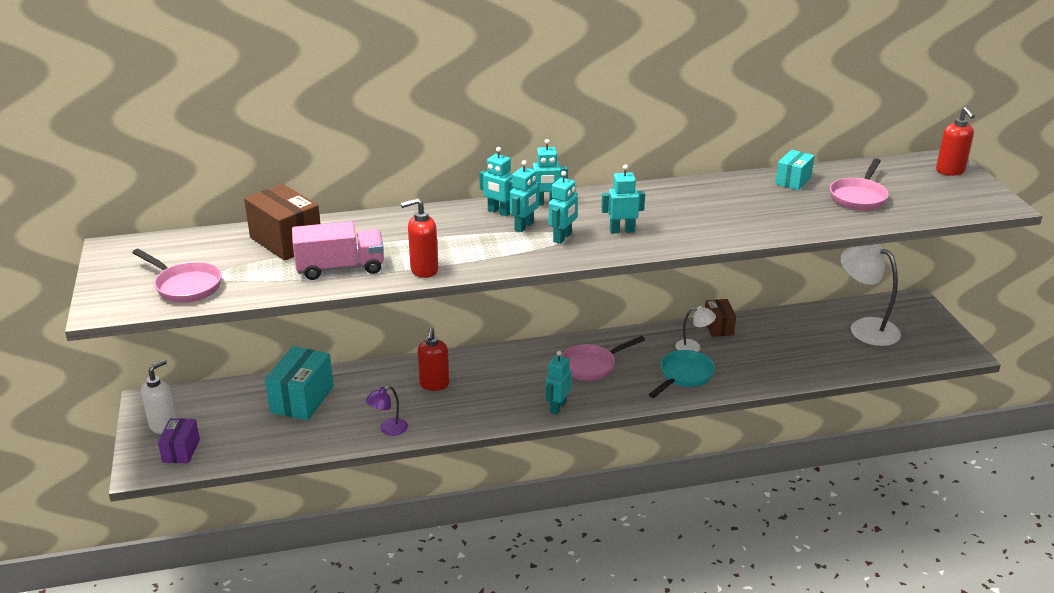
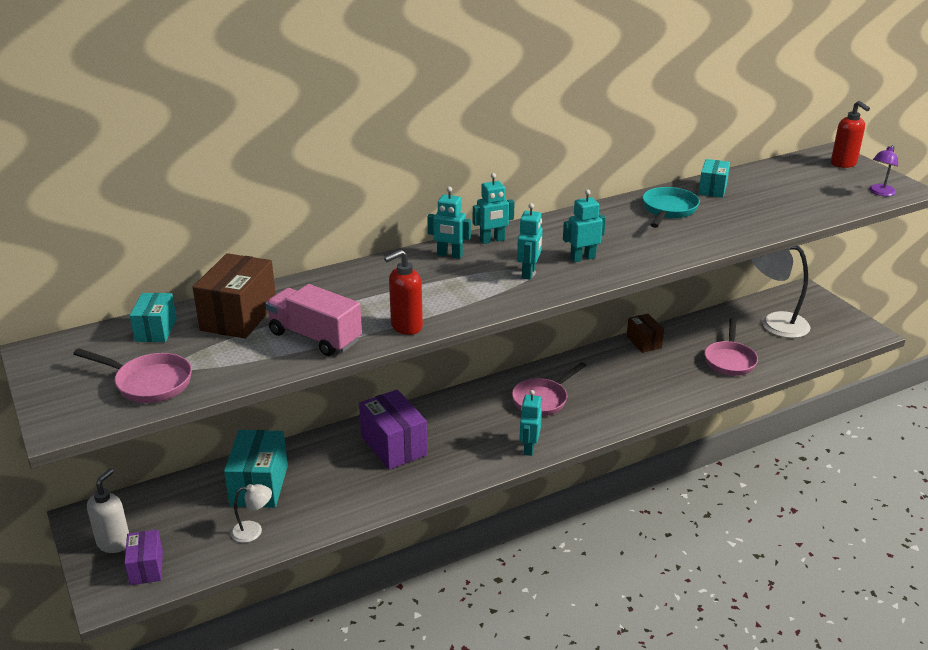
camera: 15 degrees left, 0 degrees up
(213, 243) = (156, 330): none -> turquoise box
(286, 241) = (238, 316): brown box -> brown box turned 75 degrees clockwise
(340, 268) = (315, 337): pink truck -> pink truck turned 120 degrees counterclockwise
(388, 429) = (367, 502): purple lamp -> purple lamp (880, 193)
(434, 385) = (394, 446): red soap dispenser -> purple box
(524, 226) = (484, 267): turquoise robot -> none
(684, 376) = (635, 395): turquoise pan -> turquoise pan (668, 210)
(693, 347) = (630, 365): white lamp -> white lamp (253, 531)
(858, 197) = (780, 197): pink pan -> pink pan (730, 360)

